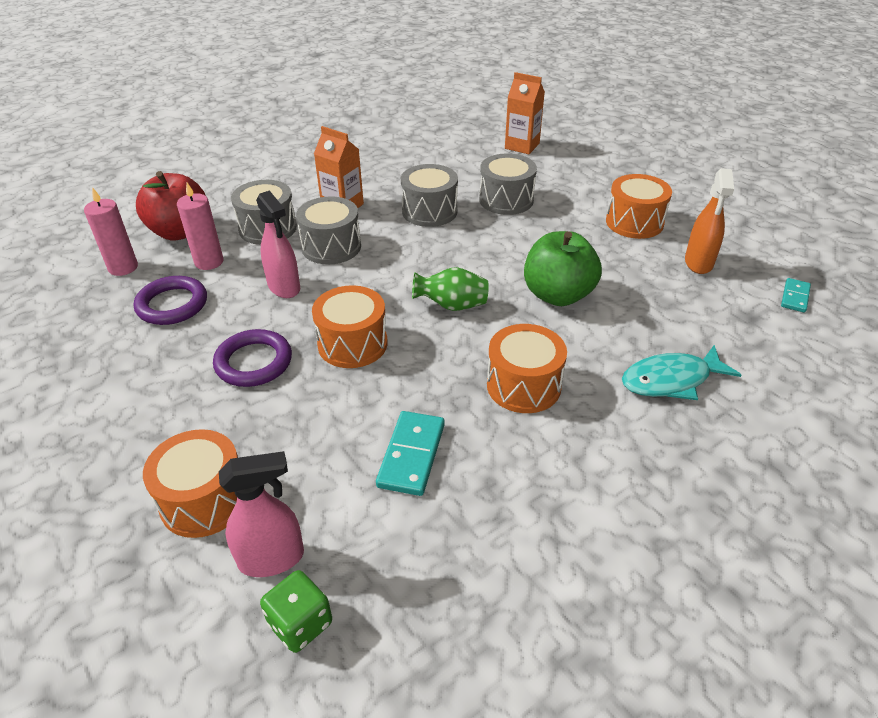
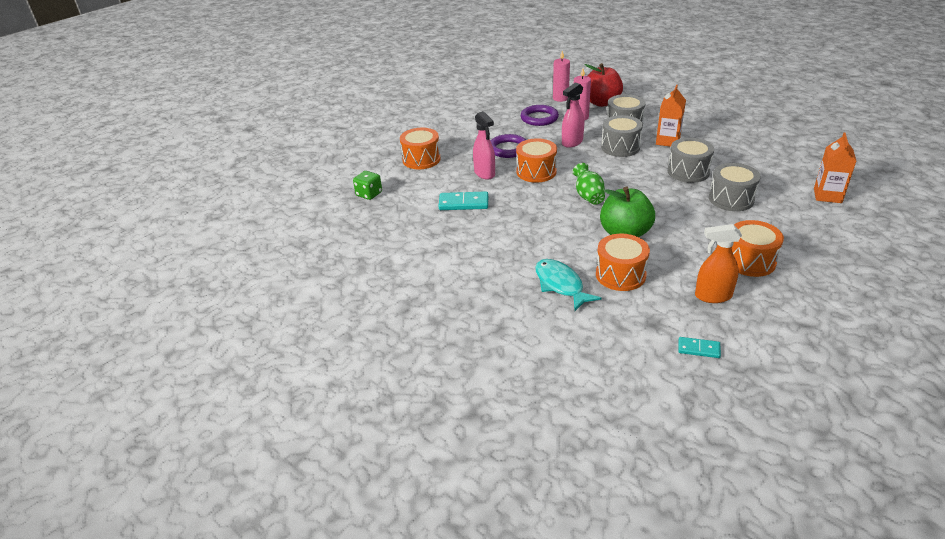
camera: 80 degrees right, 5 degrees down
(272, 558) = (397, 181): pink spray bottle -> pink spray bottle (484, 173)
(523, 385) = (529, 230): orange drum -> orange drum (620, 275)

